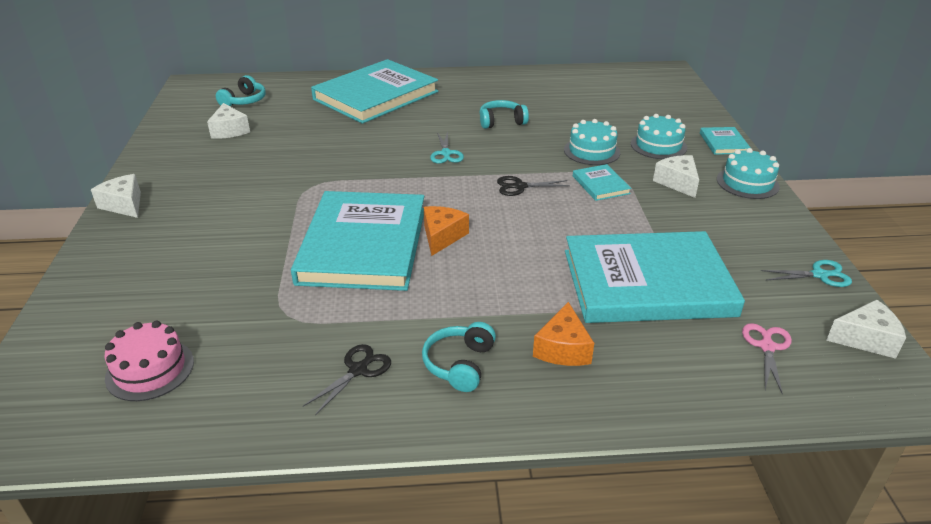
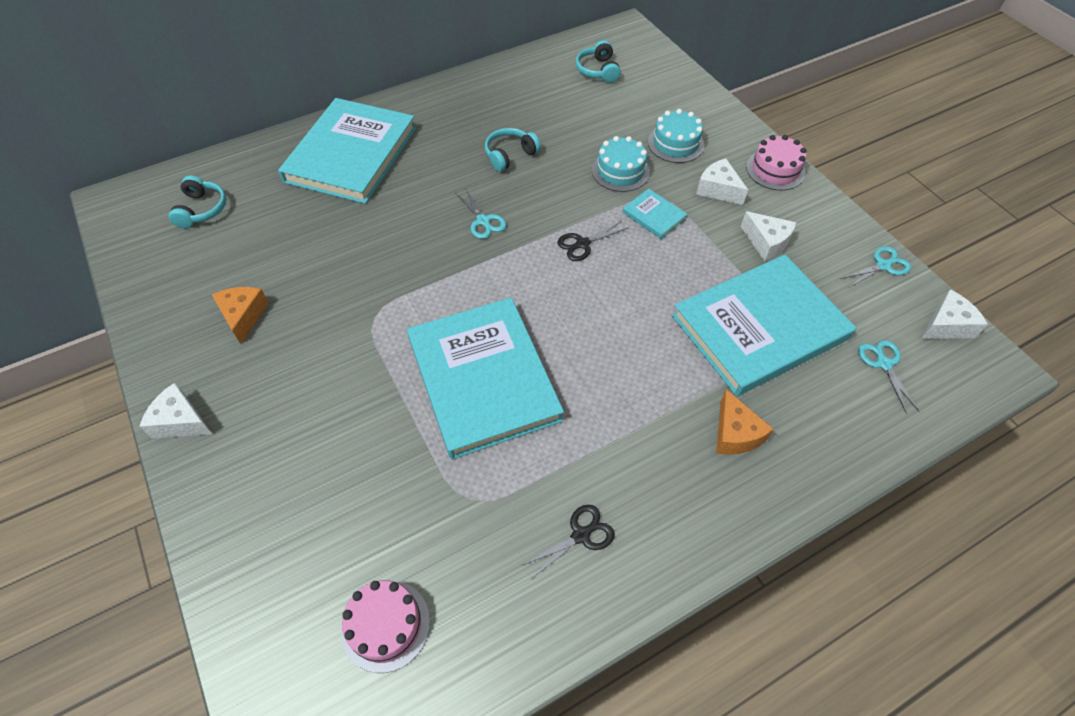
camera: 25 degrees left, 20 degrees up
(229, 130) = (219, 263): white cheese -> white cheese (766, 242)
(358, 370) = (581, 535): black scissors -> black scissors turned 45 degrees clockwise
(442, 236) = (551, 339): orange cheese -> orange cheese (243, 316)
(459, 364) = (663, 489): turquoise headphones -> turquoise headphones (598, 70)
(723, 143) = (729, 121): turquoise book -> none
(747, 183) = (775, 170): turquoise cake -> pink cake
(767, 346) = (883, 364): pink scissors -> turquoise scissors

